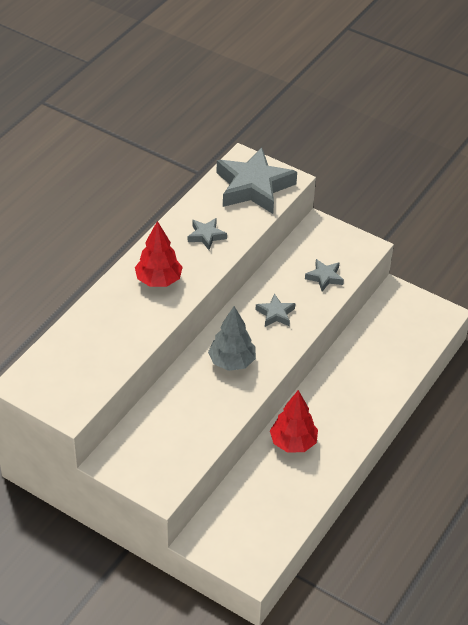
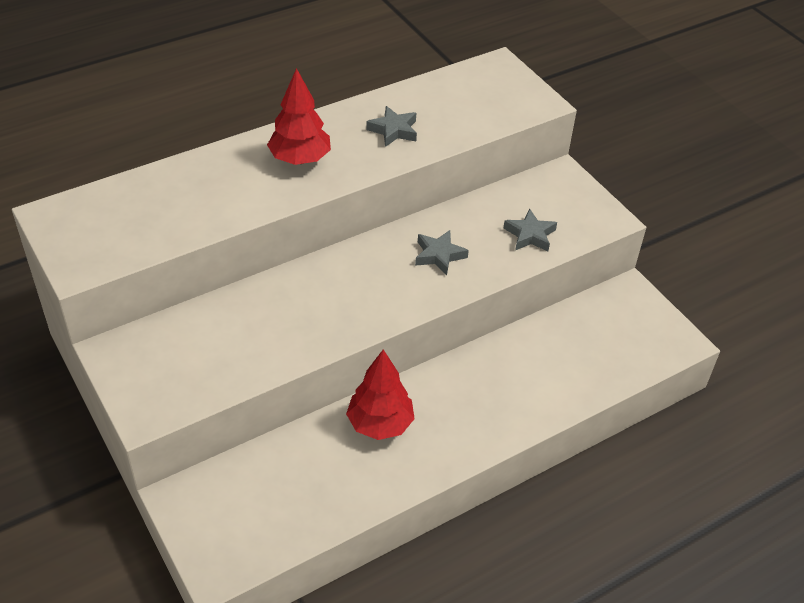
camera: 25 degrees right, 0 degrees up
(232, 362) = (346, 291): grey tree -> none
(254, 187) = (490, 97): grey star -> none

